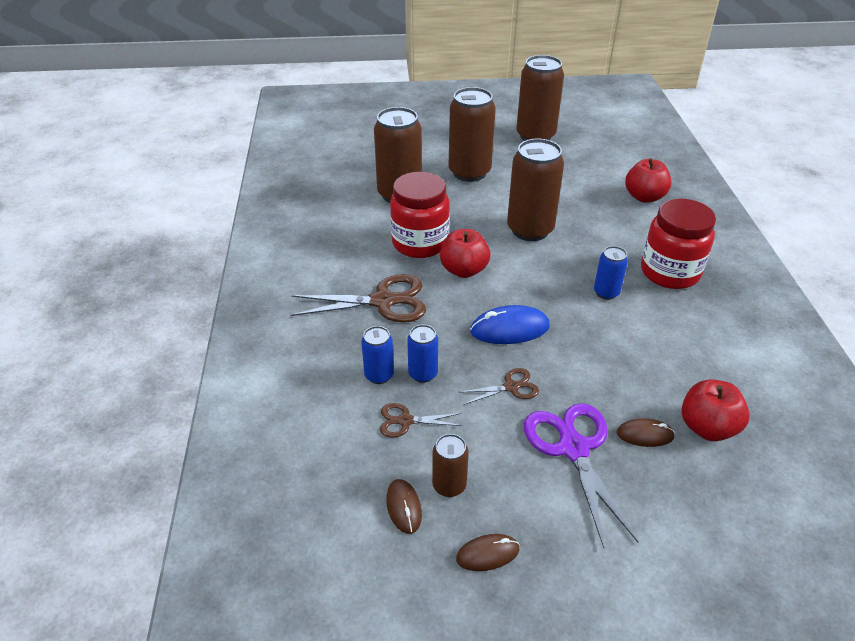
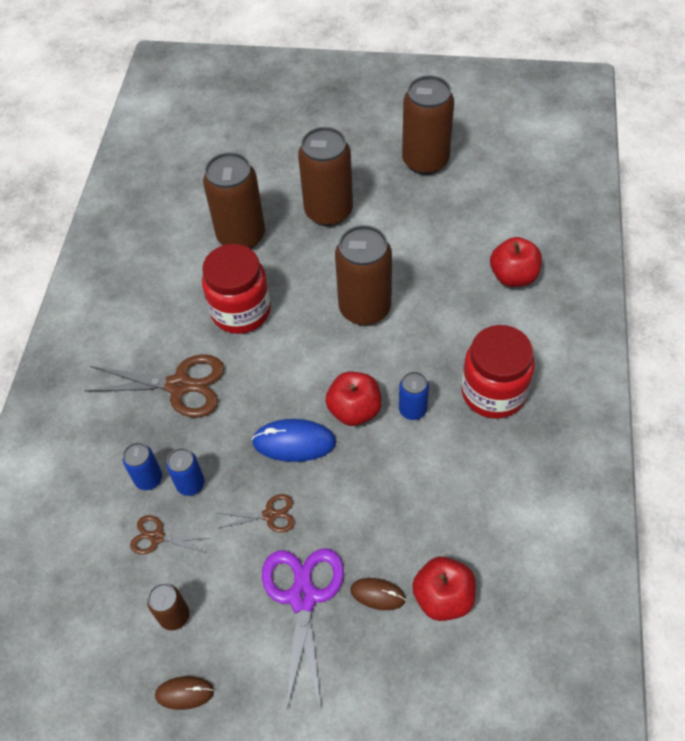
camera: 15 degrees right, 15 degrees up
(404, 507) = (127, 631): brown mouse -> none
(464, 270) = (274, 356): red apple -> red apple (354, 410)

